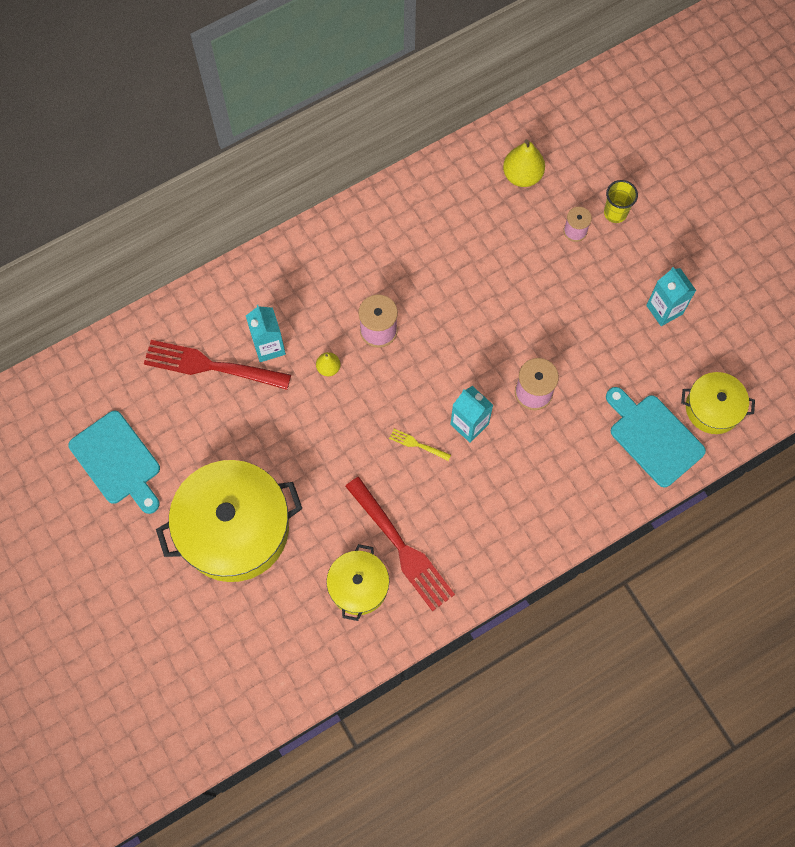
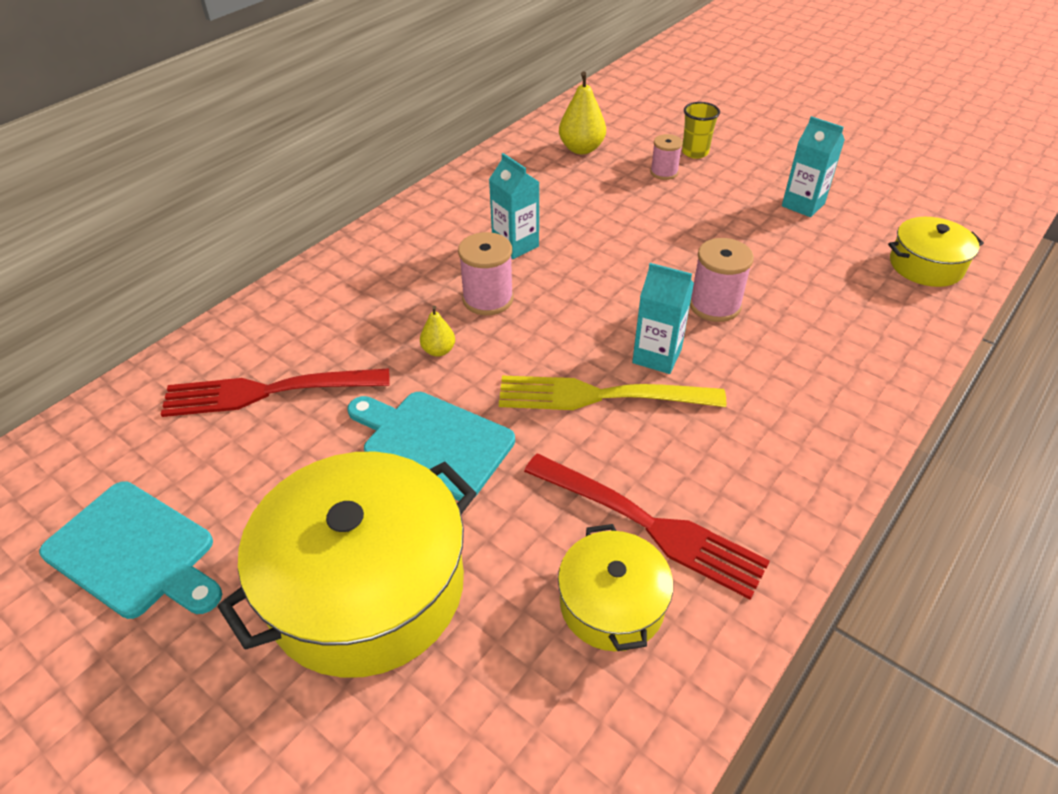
camera: 20 degrees left, 25 degrees down
(269, 346) = (346, 350): turquoise carton -> turquoise carton (515, 245)
(418, 444) = (602, 395): yellow fork -> yellow fork, size x2.36
(653, 437) = (886, 307): turquoise cutting board -> turquoise cutting board (433, 442)

